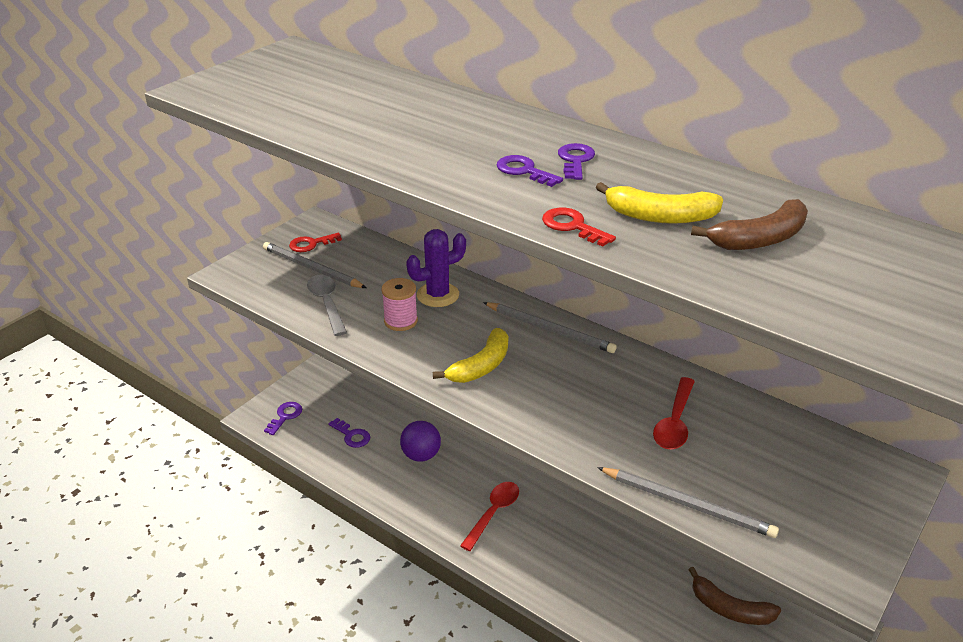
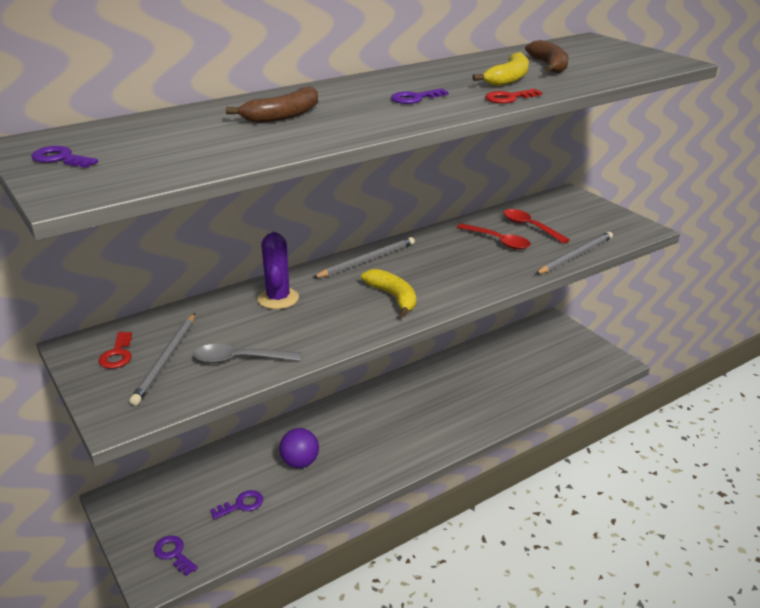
camera: 70 degrees left, 5 degrees down
(311, 268) = (166, 360): grey pencil -> grey pencil turned 45 degrees counterclockwise
(400, 321) = (302, 323): pink spool -> none
(493, 513) = (392, 435): red spoon -> red spoon (530, 227)
(575, 160) = (410, 85): purple key -> purple key (60, 158)
(730, 608) = (525, 354): brown banana -> brown banana (283, 116)

